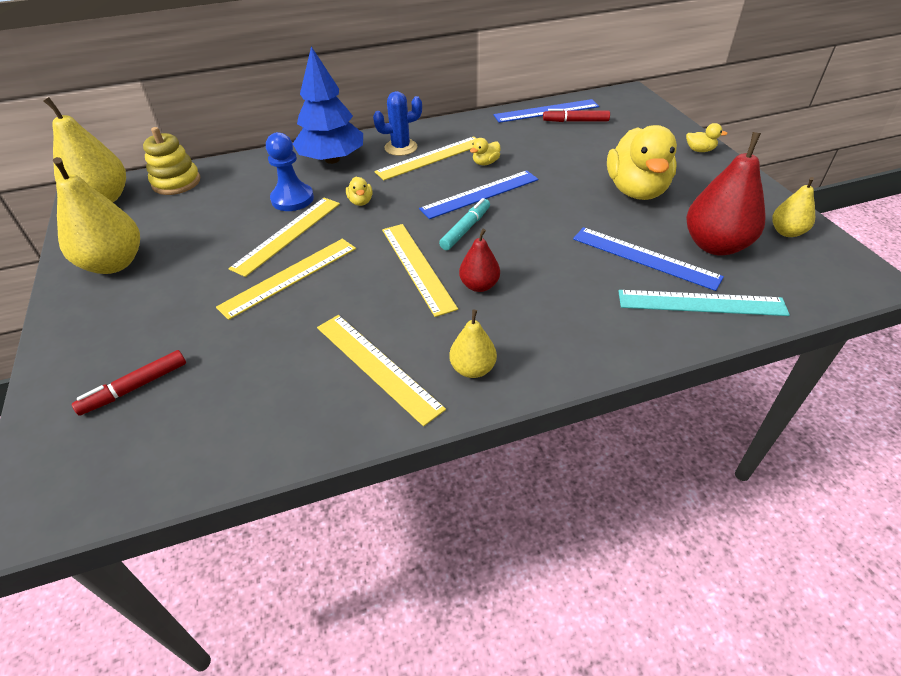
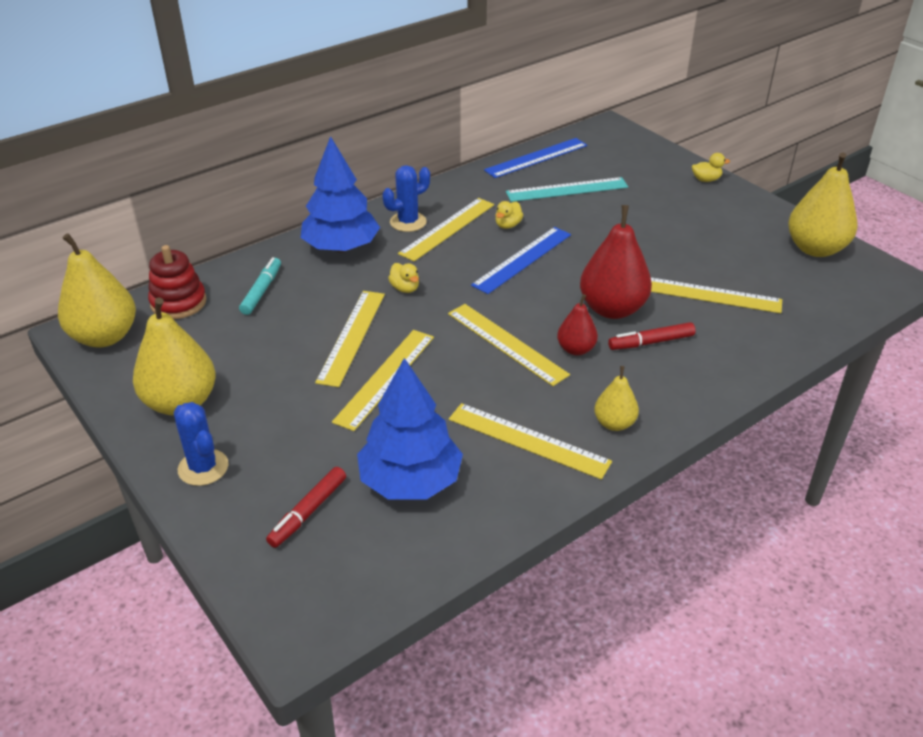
camera: 20 degrees left, 5 degrees down
(86, 324) = (203, 467): none -> blue cactus
(176, 182) = (178, 303): yellow stacking toy -> red stacking toy
(242, 380) = (410, 481): none -> blue tree
(292, 199) = (329, 298): blue pawn -> none
(465, 229) = (530, 298): turquoise marker -> turquoise marker (261, 291)
(575, 121) = (572, 165): red marker -> red marker (651, 342)
(636, 190) = (668, 231): yellow duck -> none
(645, 258) = (708, 295): blue ruler -> yellow ruler
(701, 303) = (774, 326): turquoise ruler -> turquoise ruler (567, 190)
(715, 245) = (762, 272): red pear -> red pear (612, 309)
(786, 232) = (815, 249): yellow pear -> yellow pear, size x1.84

